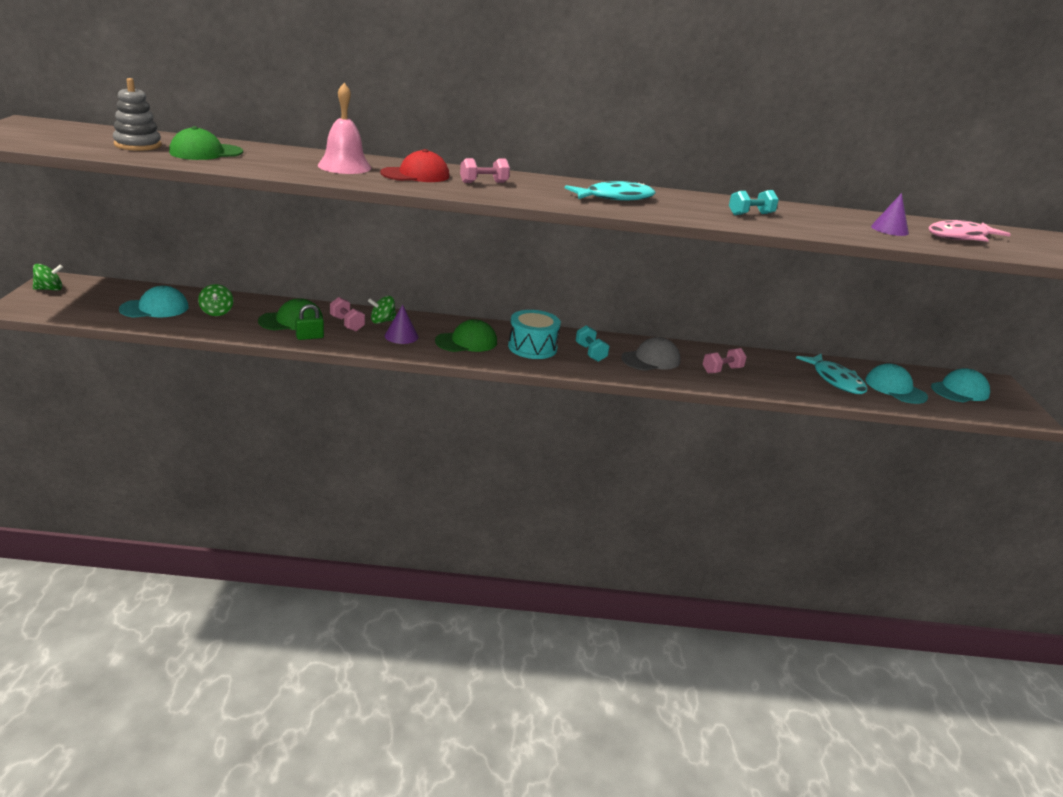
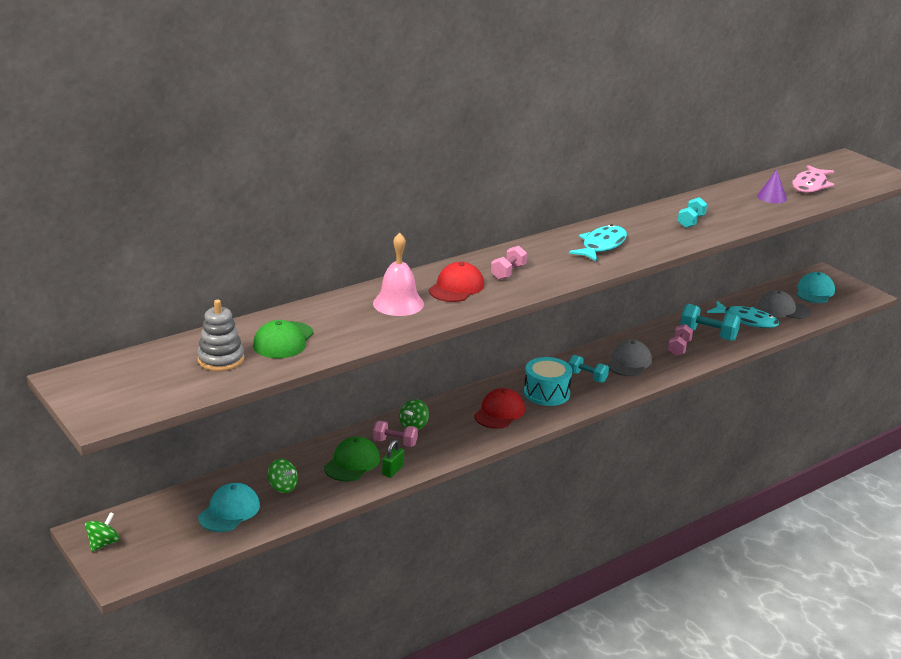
camera: 35 degrees left, 0 degrees up
(401, 336) = (450, 432): purple cone -> none
(466, 342) = (499, 412): green cap -> red cap
(771, 374) = (708, 335): none -> turquoise dumbbell
(895, 388) = (783, 309): turquoise cap -> grey cap

